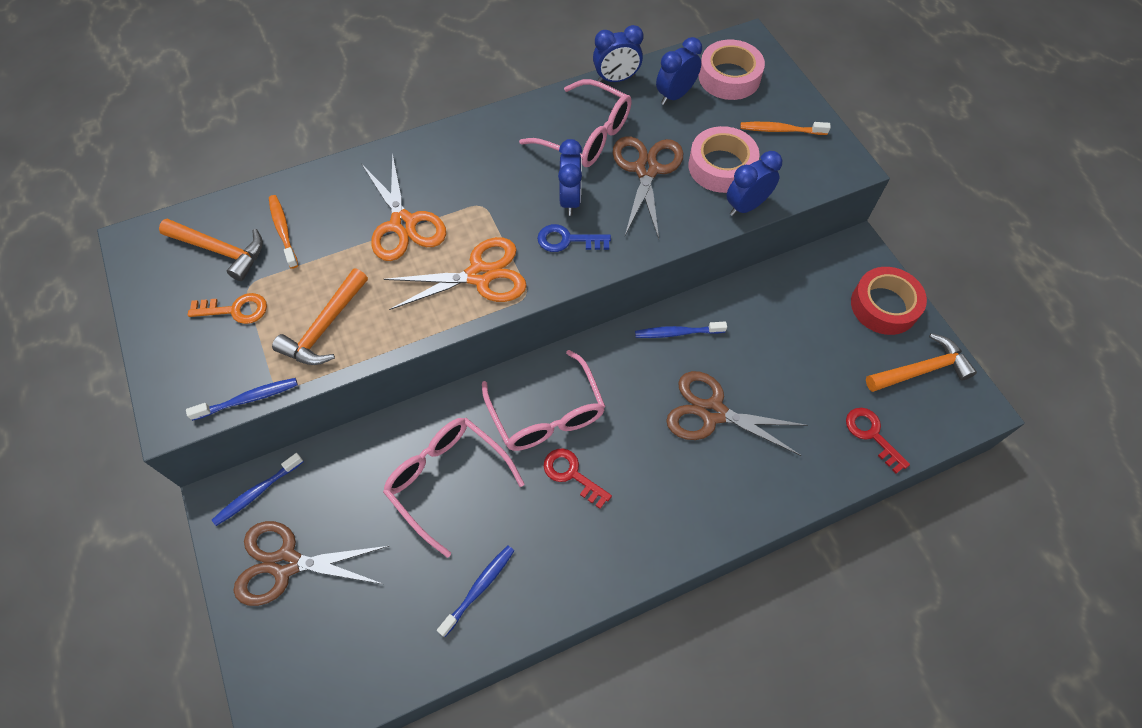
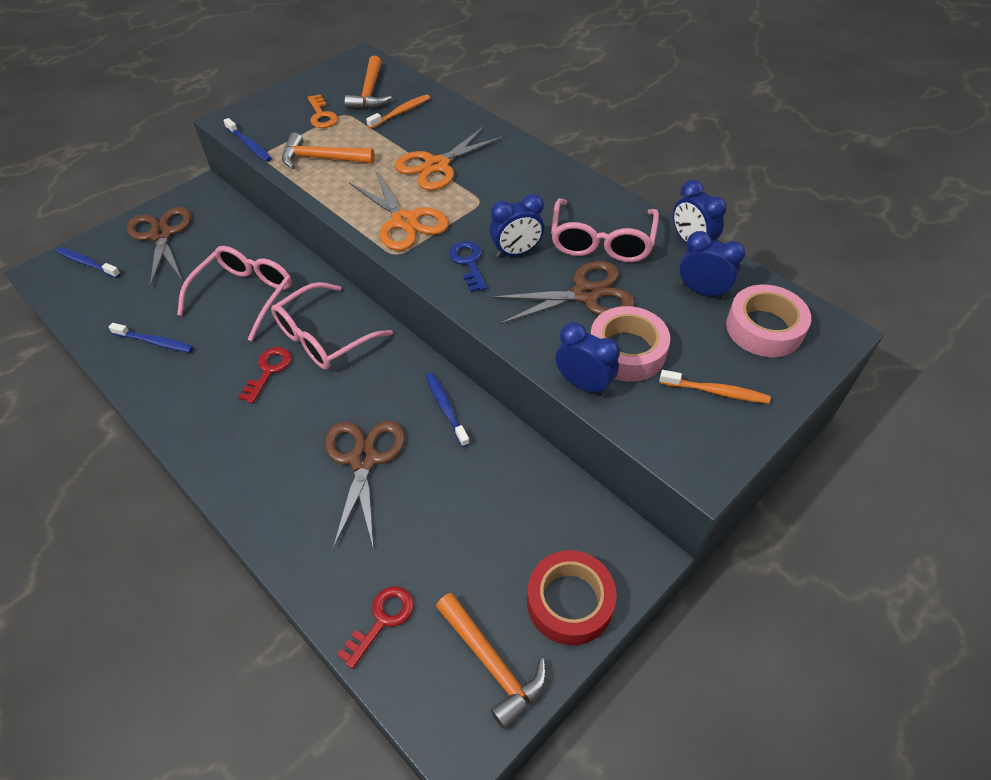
camera: 70 degrees right, 10 degrees down
(257, 492) = (213, 203): blue toothbrush -> blue toothbrush (87, 263)
(781, 130) = (716, 391): orange toothbrush -> orange toothbrush turned 120 degrees clockwise

